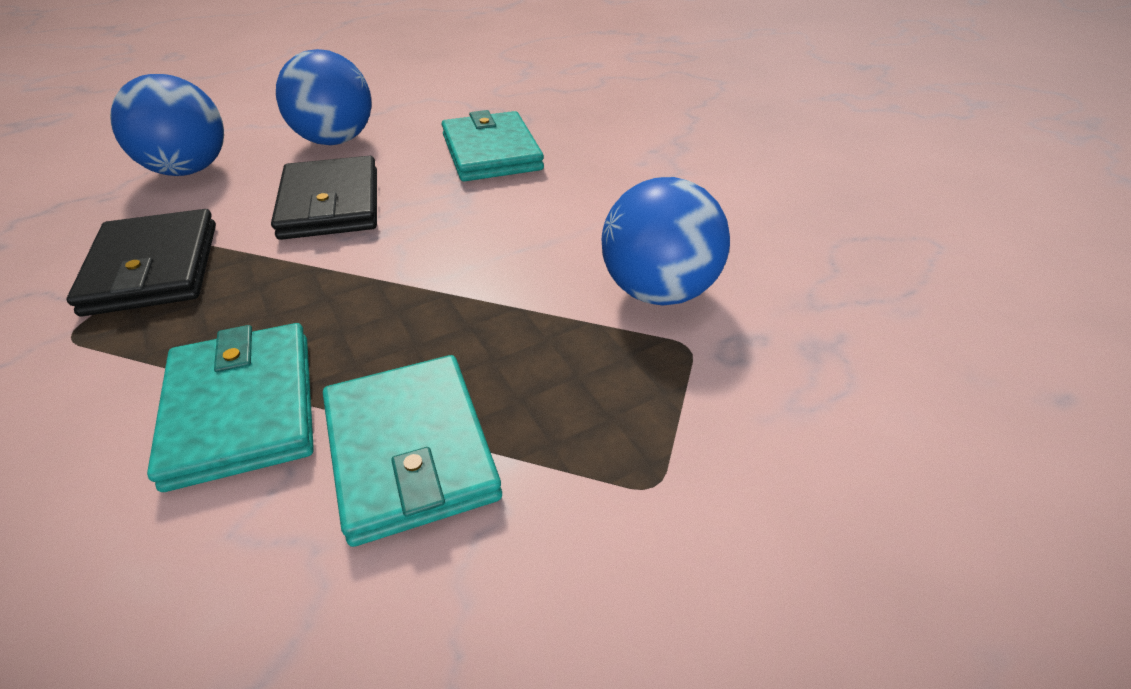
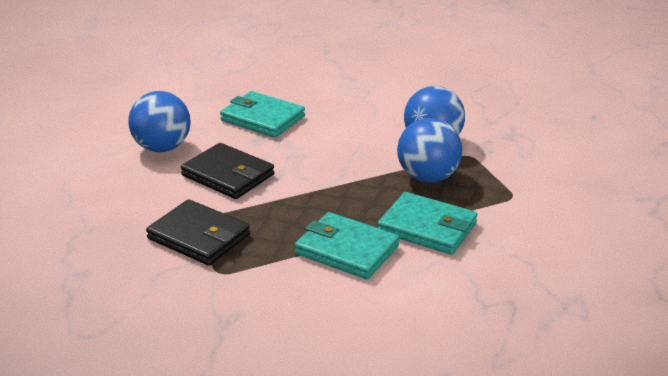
camera: 40 degrees left, 10 degrees down
(189, 170) = (108, 196): blue ball -> blue ball (428, 177)

